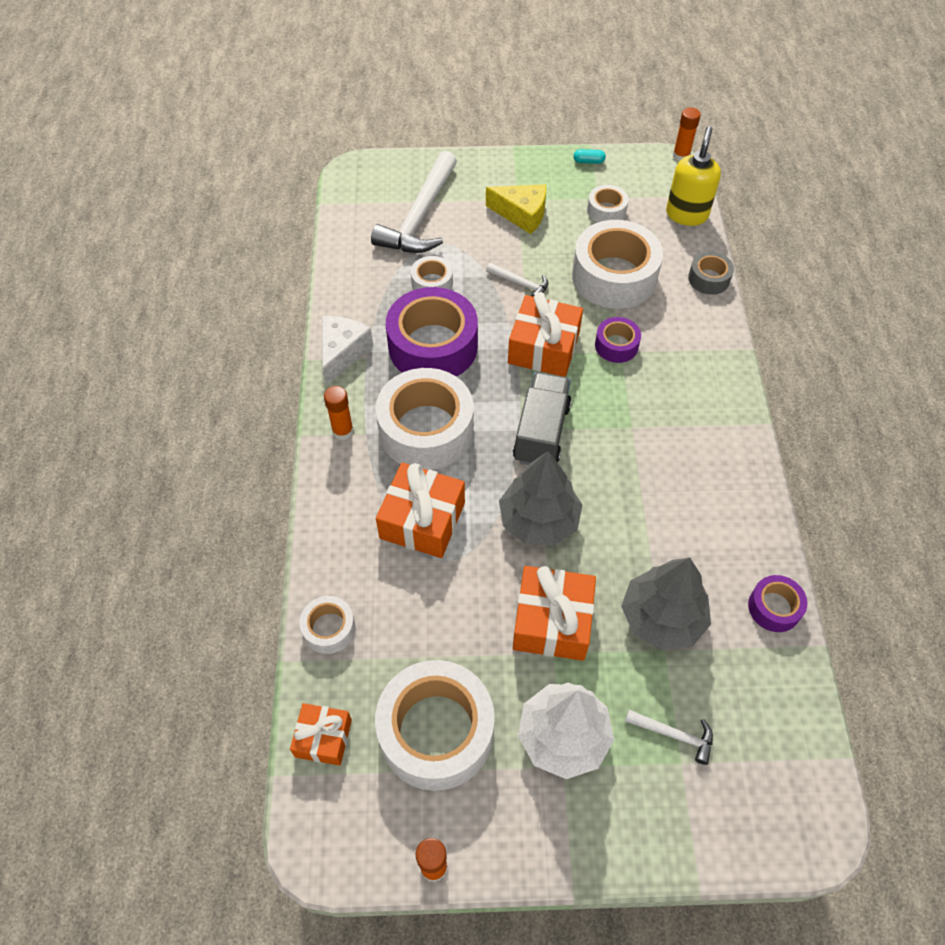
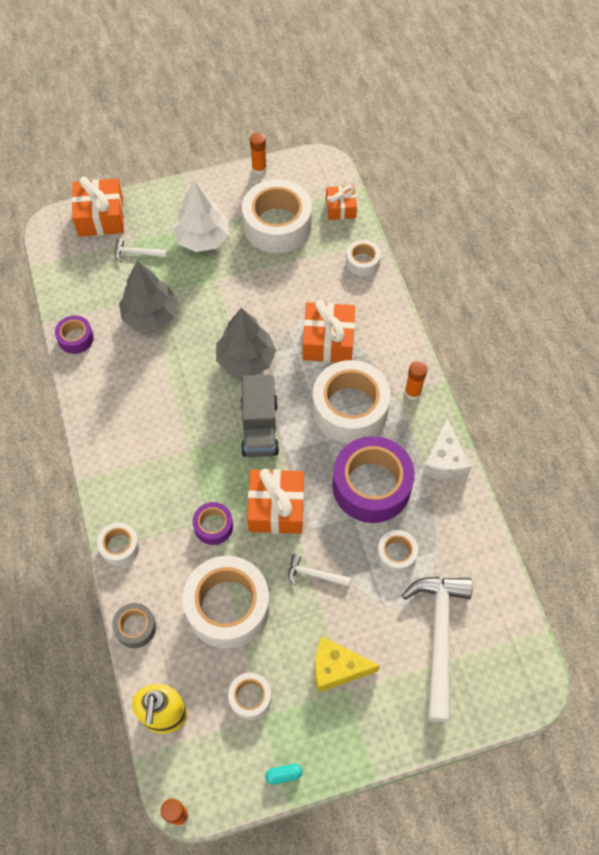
camera: 165 degrees right, 5 degrees up
(552, 622) = (222, 297): orange gift -> orange gift (100, 217)
(721, 348) = (119, 546): none -> white tape

